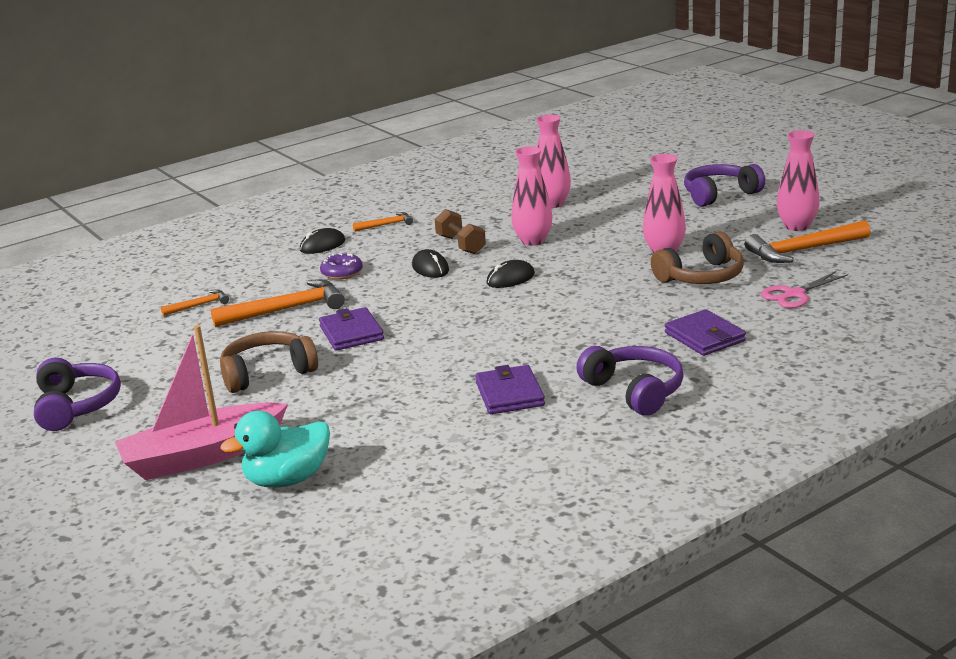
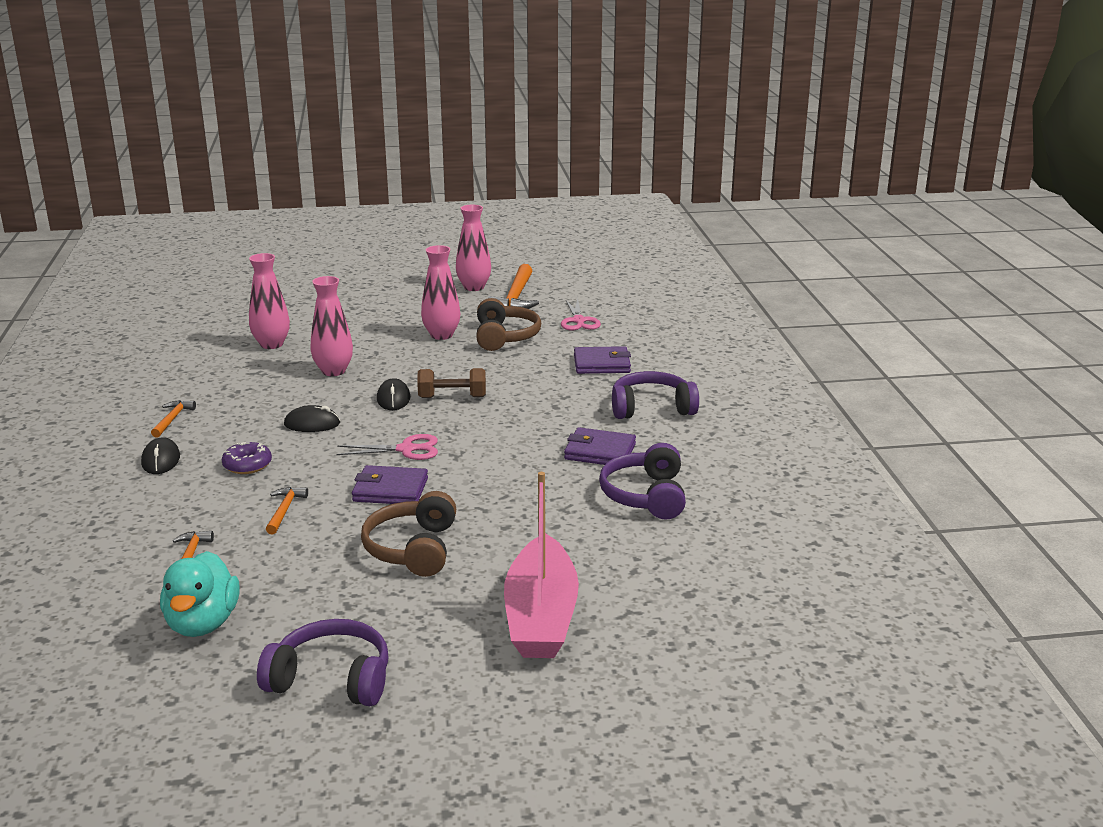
camera: 65 degrees left, 0 degrees up
(286, 309) = (284, 510): orange hammer -> orange hammer, size x0.52
(287, 479) = (634, 579): turquoise duck -> turquoise duck (203, 623)
(425, 315) = (406, 449): none -> pink scissors
(461, 245) = (286, 400): brown dumbbell -> brown dumbbell (452, 397)
(719, 194) = (374, 290): purple headphones -> purple headphones (646, 496)

